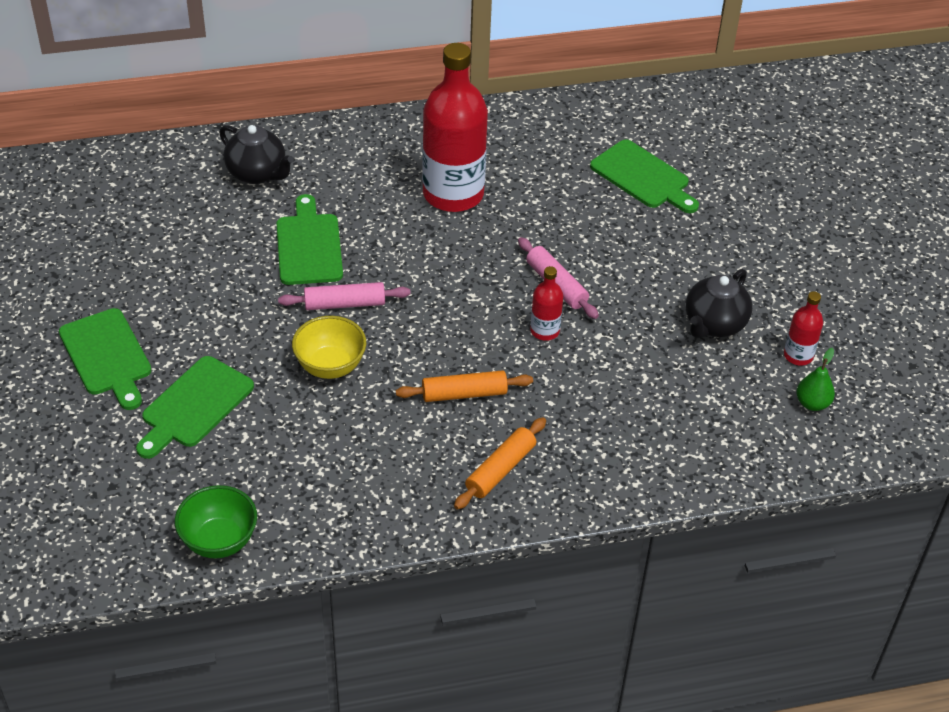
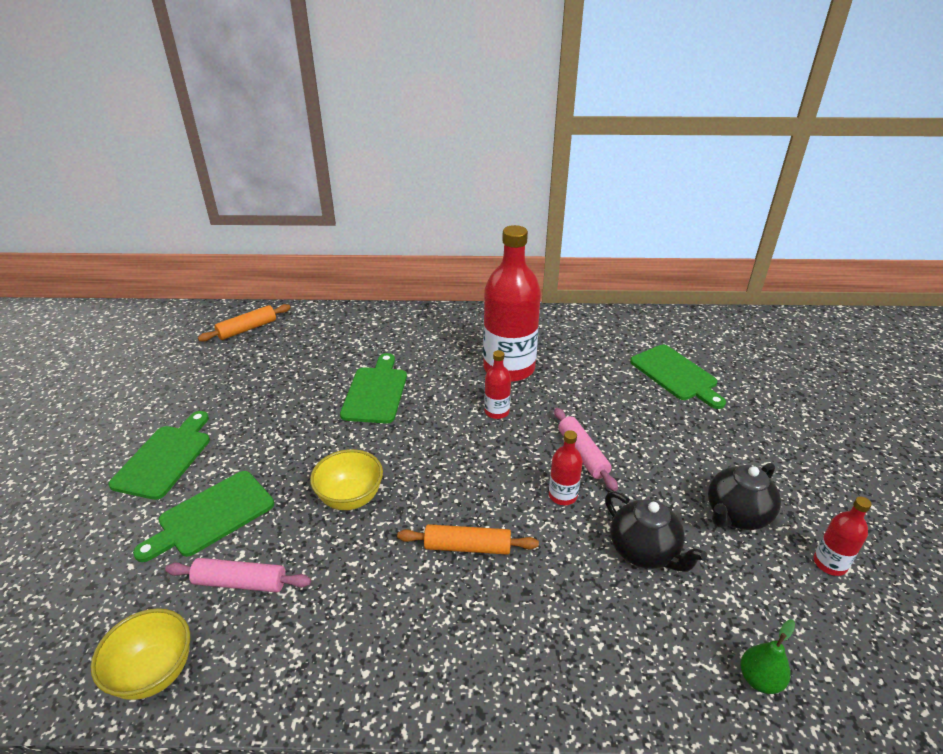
camera: 15 degrees right, 10 degrees down
(107, 356) = (165, 458): green cutting board -> green cutting board turned 150 degrees counterclockwise
(219, 541) = (154, 672): green bowl -> yellow bowl
(257, 173) = (359, 335): black teapot -> black teapot (644, 551)
(344, 304) = (386, 443): pink rolling pin -> pink rolling pin (240, 582)
(454, 250) = (497, 411): none -> red bottle
(500, 469) = (481, 642): orange rolling pin -> orange rolling pin (247, 329)
(812, 403) = (850, 624): green pear -> green pear (759, 679)

